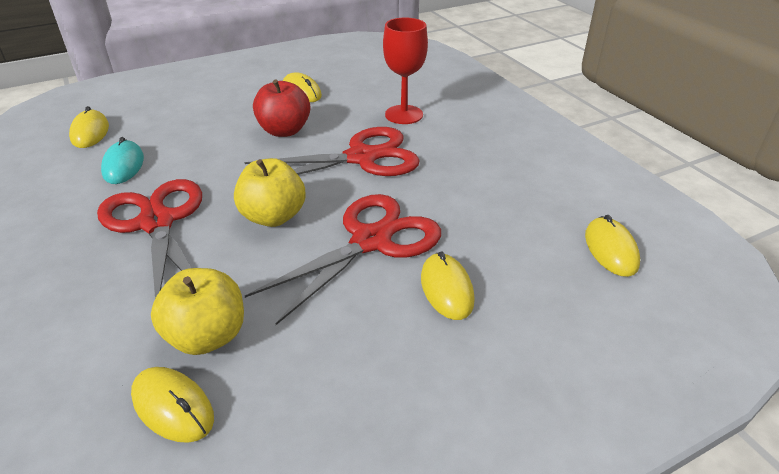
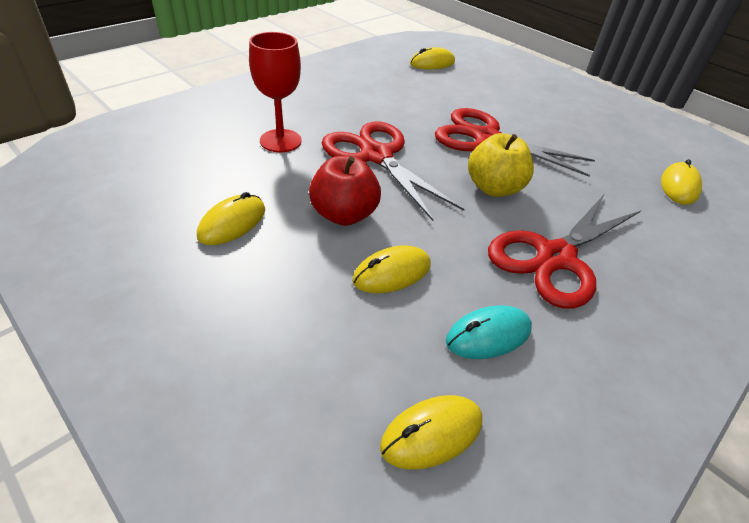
camera: 110 degrees left, 5 degrees up
(207, 336) = (627, 188): yellow apple -> none
(446, 289) = (507, 109): yellow mouse -> yellow mouse (392, 273)

